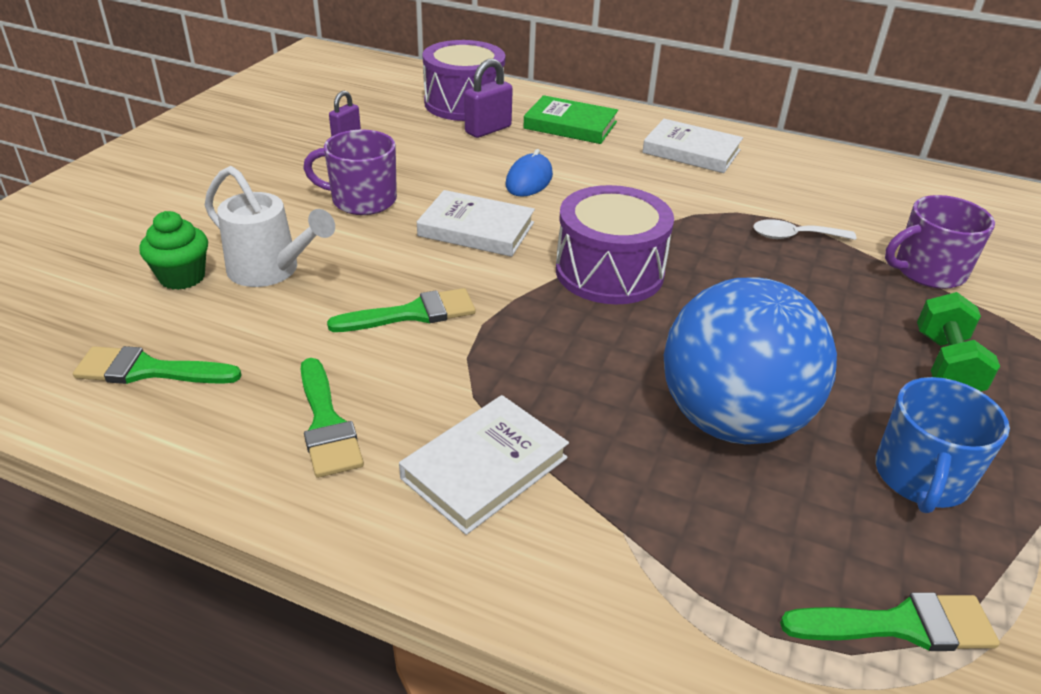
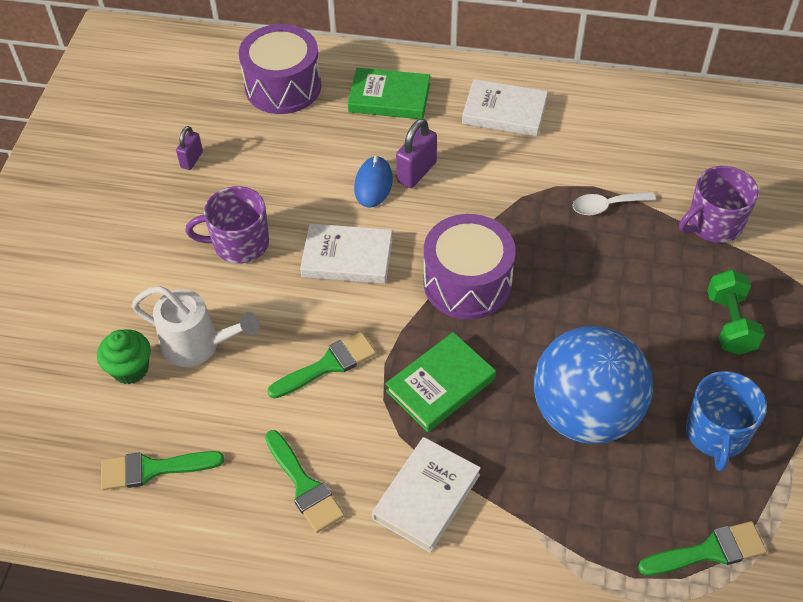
camera: 10 degrees left, 15 degrees up
(488, 130) = (317, 121): purple padlock -> purple padlock (416, 172)
(545, 356) = (440, 385): none -> green book

